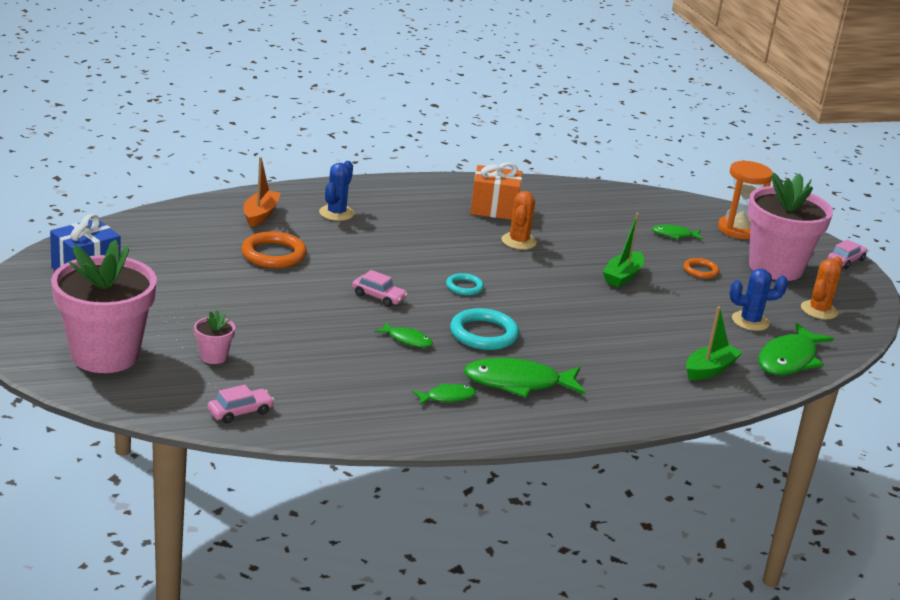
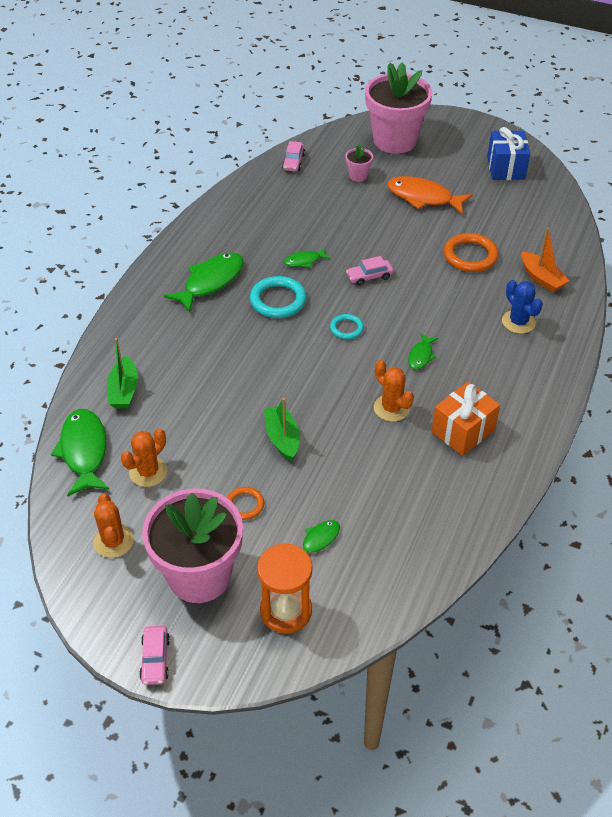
camera: 135 degrees right, 20 degrees up
(205, 304) = (423, 197): none -> orange fish
(447, 397) = (228, 243): green fish -> green fish (421, 356)
(750, 321) = (148, 472): blue cactus -> orange cactus

